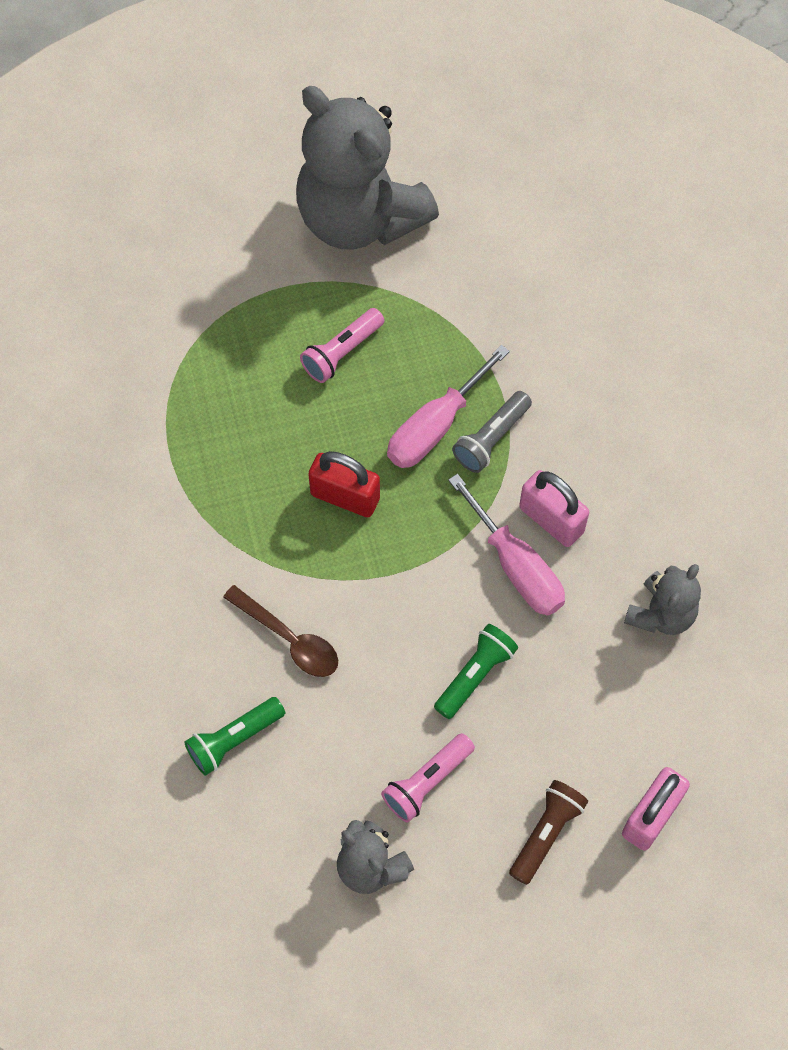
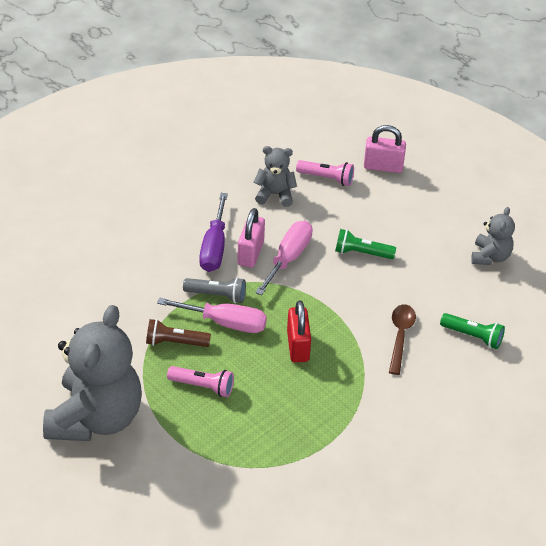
camera: 120 degrees left, 20 degrees down
(426, 782) = (432, 251): pink flashlight -> pink flashlight (326, 178)
(546, 833) = (421, 199): brown flashlight -> brown flashlight (175, 342)
(587, 477) = (214, 247): none -> purple screwdriver

